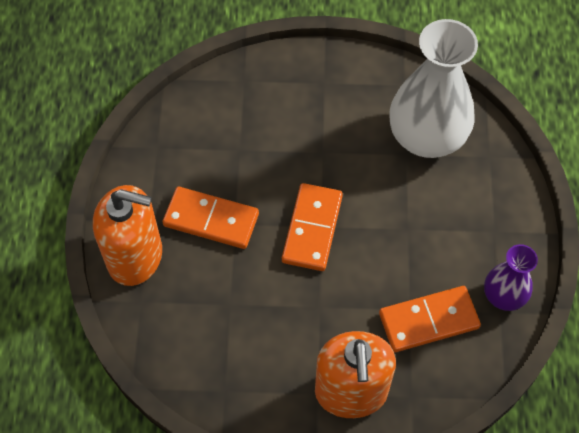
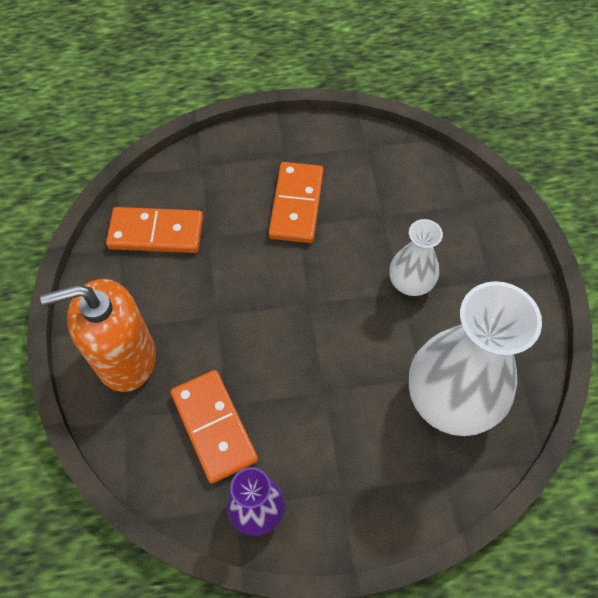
camera: 80 degrees right, 0 degrees up
(135, 256) = (246, 153): orange soap dispenser -> none
(312, 229) = (304, 295): orange domino -> orange domino (156, 233)
(315, 142) = (410, 282): none -> white vase

